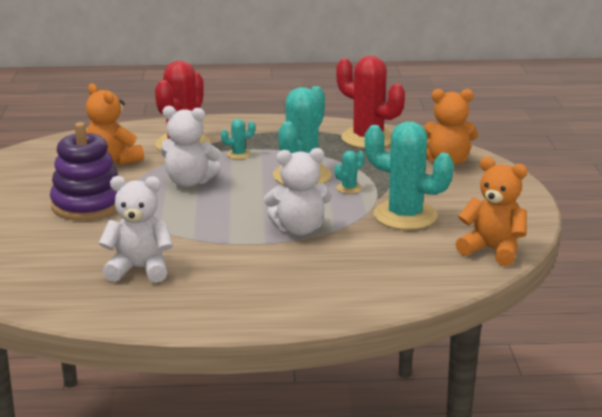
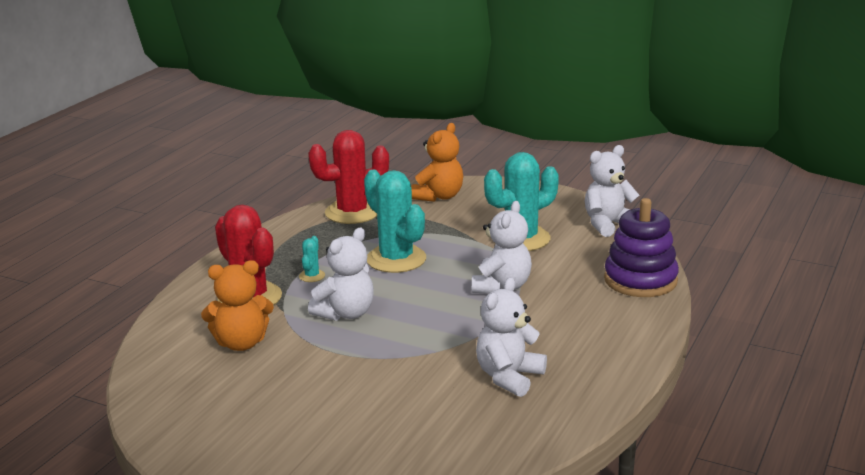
camera: 60 degrees left, 0 degrees up
(87, 205) = (337, 378): purple stacking toy -> purple stacking toy (640, 280)
(349, 188) = (445, 246): turquoise cactus -> none
(492, 250) = (608, 224): orange teddy bear -> white teddy bear

